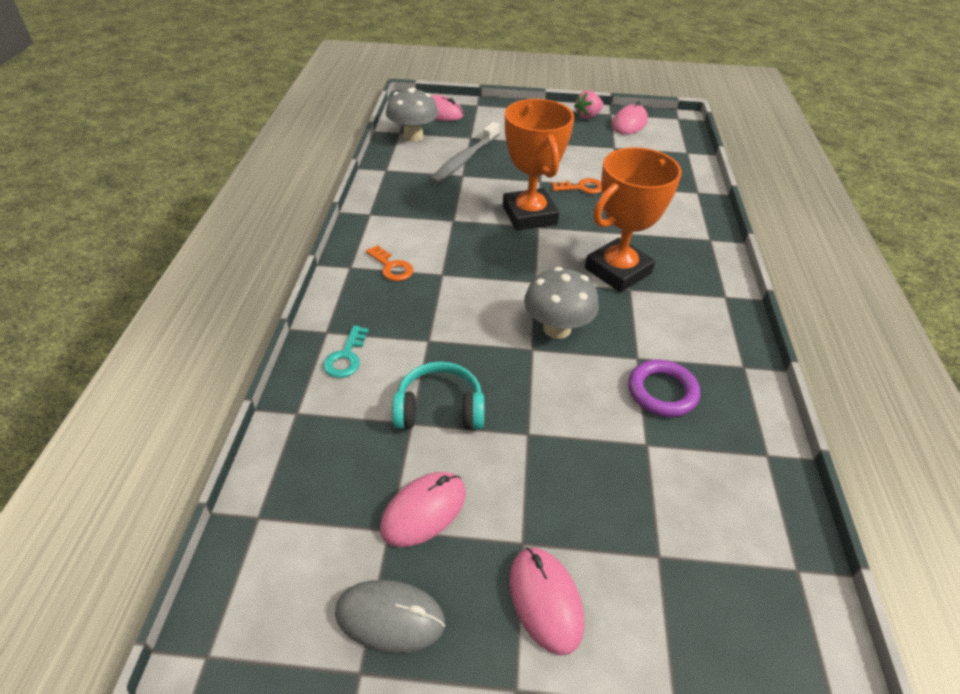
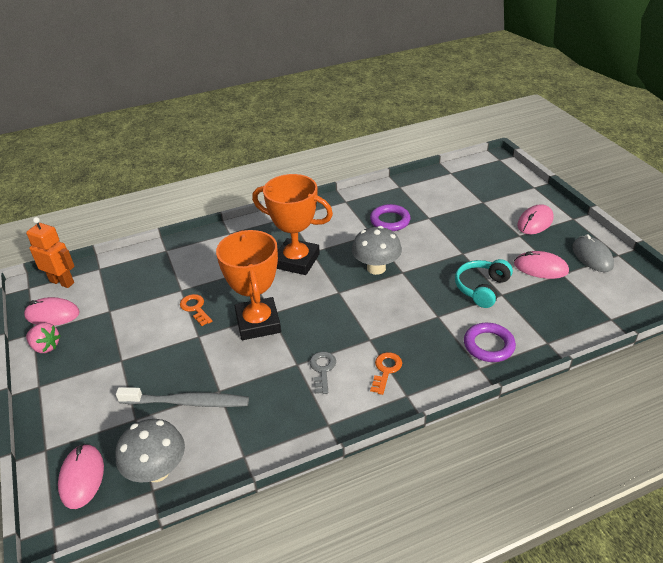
camera: 115 degrees left, 5 degrees down
(346, 357) = (488, 345): turquoise key -> purple ring
(431, 231) = (322, 370): none -> grey key
(439, 409) = (481, 288): turquoise headphones -> turquoise headphones turned 60 degrees clockwise
(529, 215) = (258, 323): orange trophy -> orange trophy turned 60 degrees counterclockwise
(676, 133) = (62, 282): none -> orange robot

